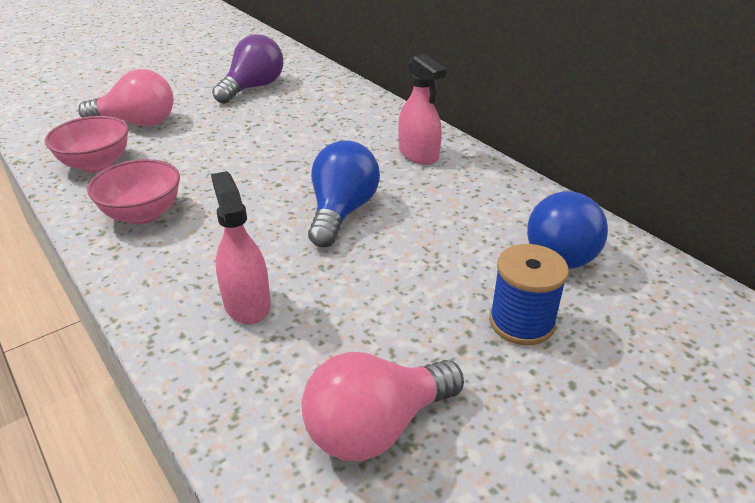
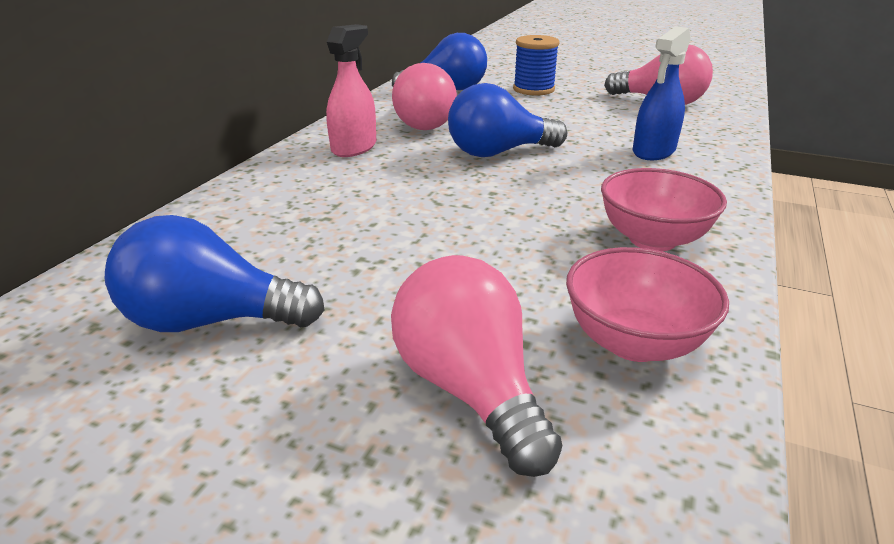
camera: 120 degrees left, 5 degrees down
(247, 303) = (653, 151): pink spray bottle -> blue spray bottle
(253, 88) = (211, 320): purple light bulb -> blue light bulb
(451, 199) = (424, 123): none -> pink light bulb

